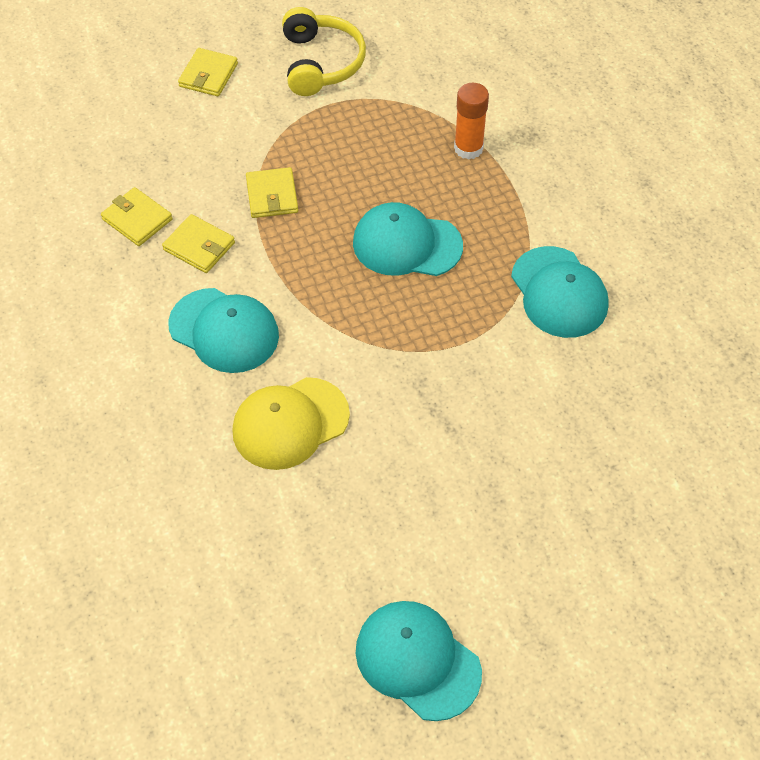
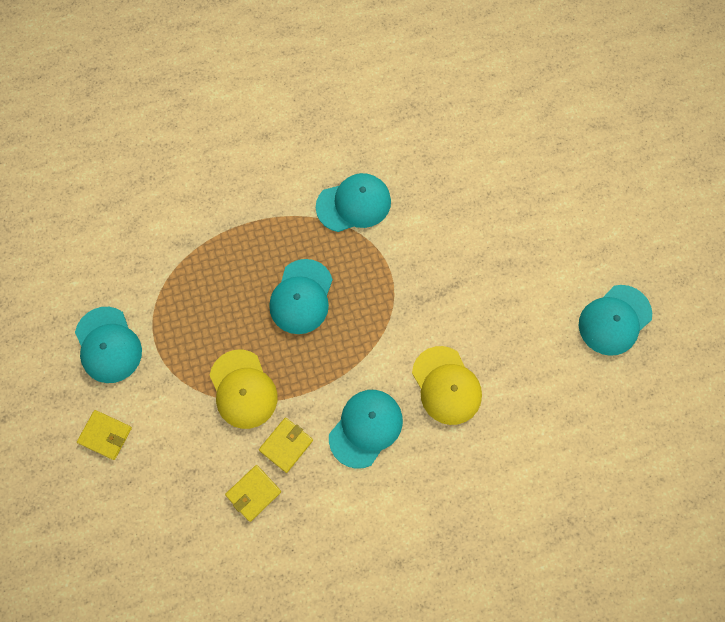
camera: 85 degrees left, 15 degrees up
(272, 195) = (243, 389): yellow wallet -> yellow cap
(320, 63) = (108, 345): yellow headphones -> turquoise cap
(468, 148) = (216, 245): orange glue stick -> none

